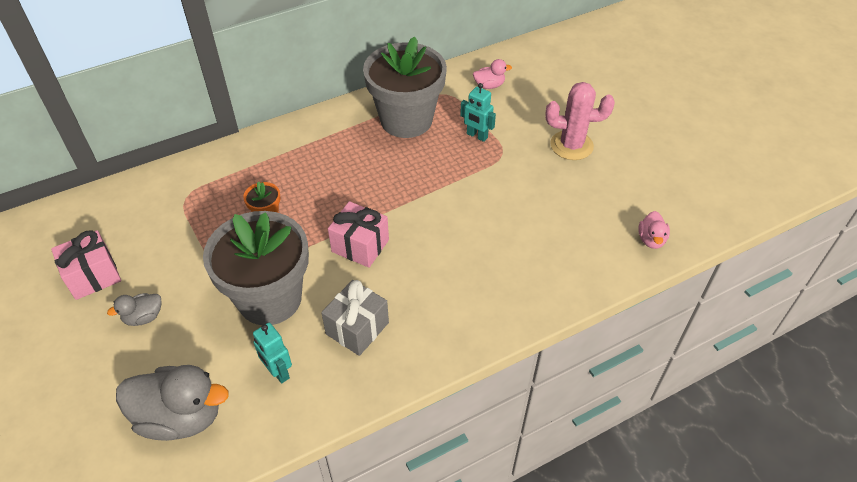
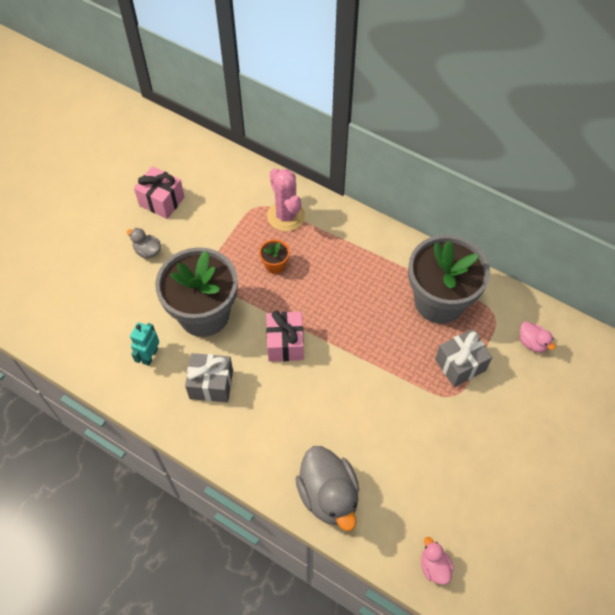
camera: 60 degrees right, 10 degrees up
(181, 417) = (89, 321): grey duck -> grey duck (328, 495)
(476, 136) = (460, 365): turquoise robot -> grey gift
(571, 145) = (505, 448): pink cactus -> pink cactus (286, 216)
(651, 240) = (434, 566): pink duck -> pink duck turned 90 degrees clockwise

